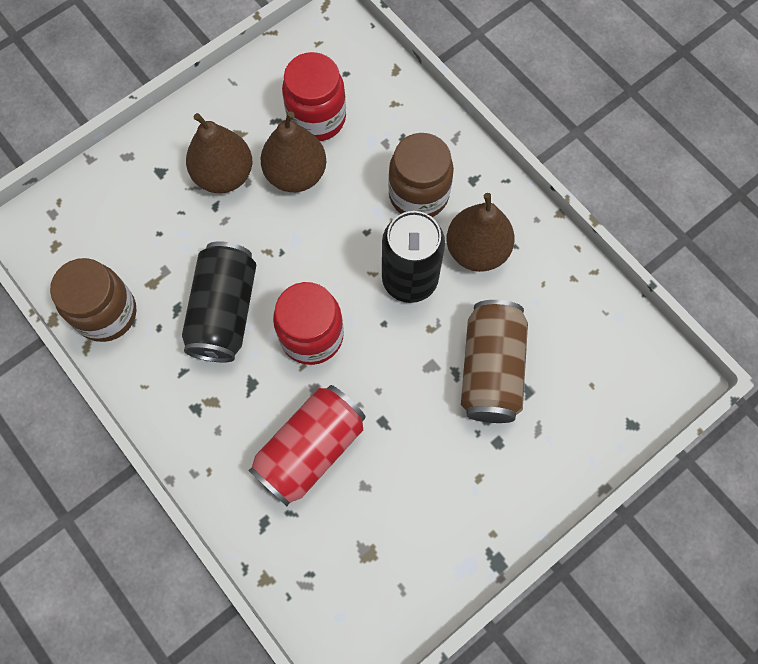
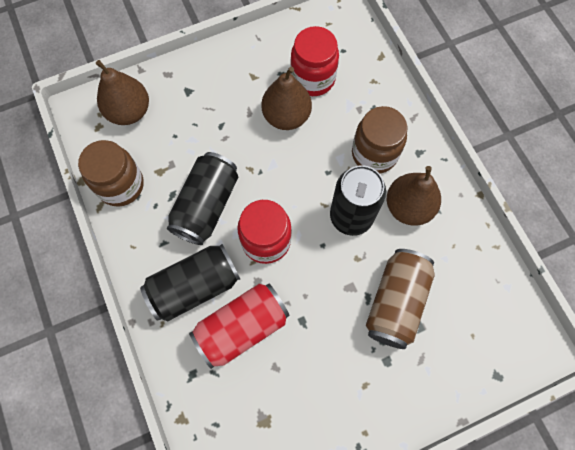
camera: 15 degrees right, 0 degrees up
(224, 175) = (233, 104): brown pear -> brown pear (129, 111)
(237, 415) = (194, 287): none -> black can

